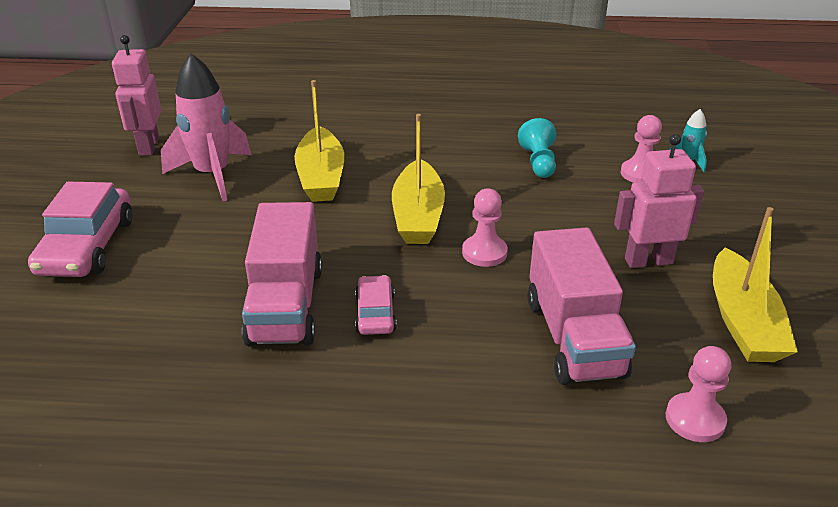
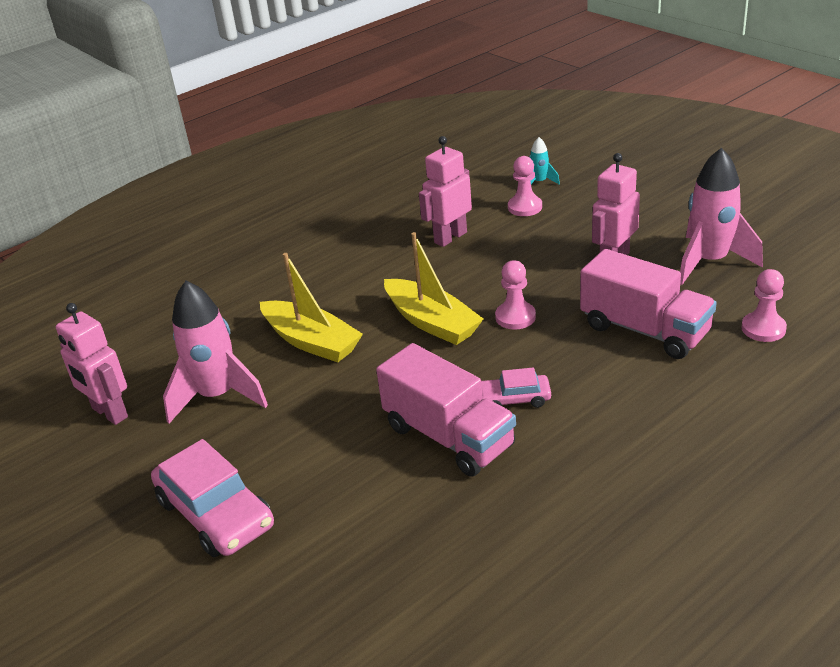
camera: 40 degrees left, 0 degrees up
(375, 313) = (514, 399): pink car -> pink car turned 45 degrees counterclockwise
(538, 162) = (450, 237): turquoise pawn -> pink robot
(743, 322) = (709, 262): yellow boat -> pink rocket

